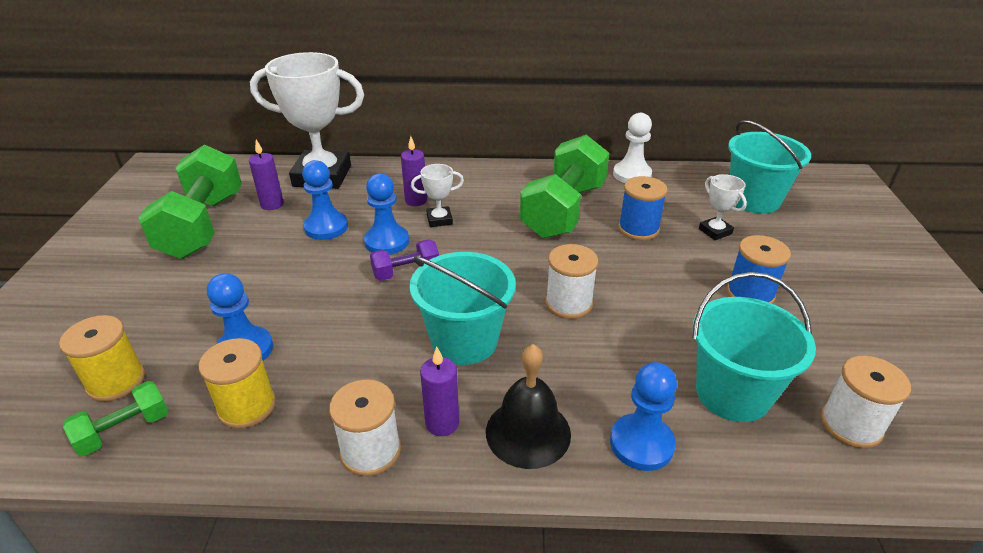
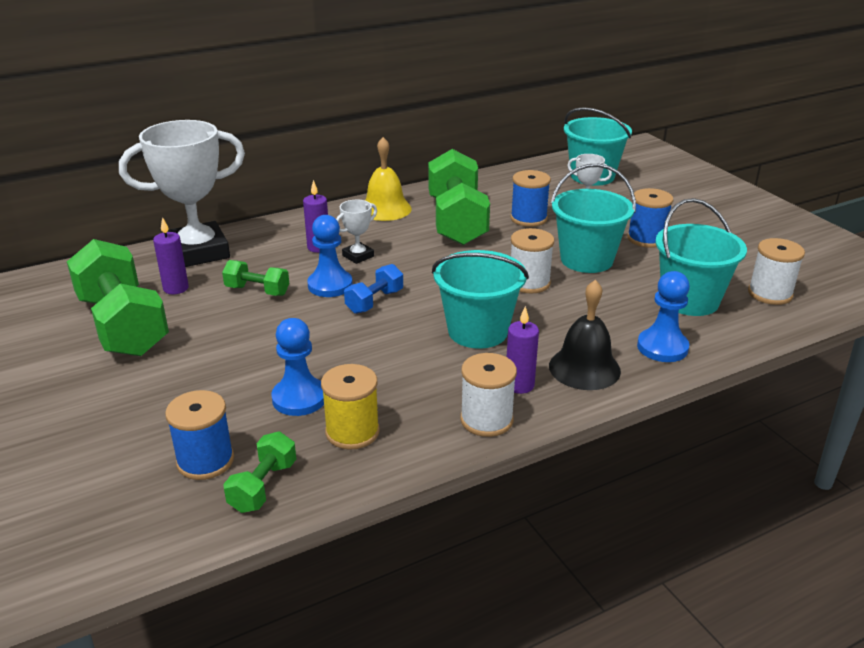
camera: 30 degrees left, 5 degrees down
(116, 381) = (205, 461): yellow spool -> blue spool
(326, 227) = (257, 291): blue pawn -> green dumbbell
(406, 272) = (374, 301): purple dumbbell -> blue dumbbell
(510, 178) = (385, 209): none -> yellow bell
(632, 175) = (484, 181): white pawn -> none
(656, 297) = (586, 260): none -> turquoise bucket

